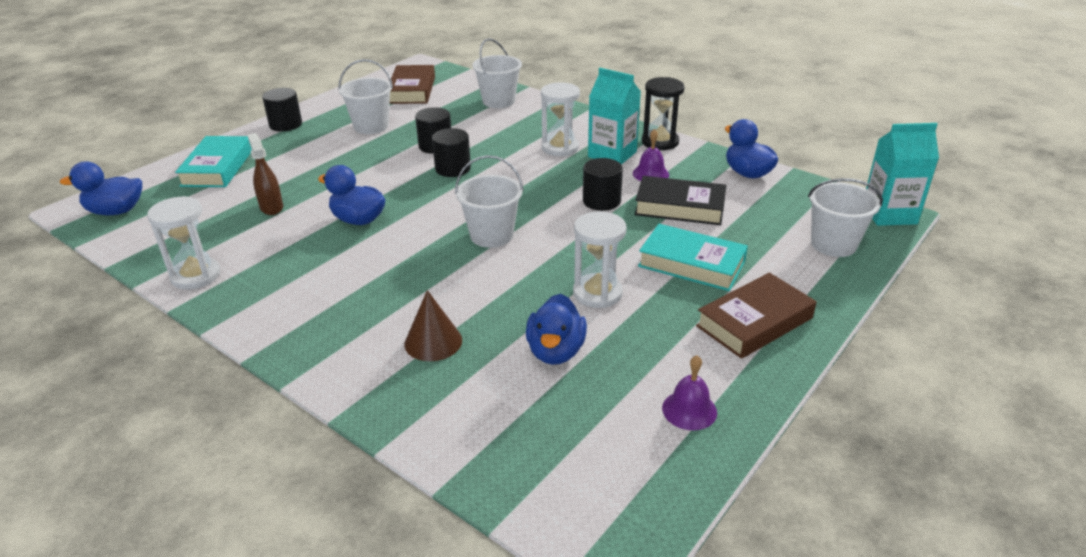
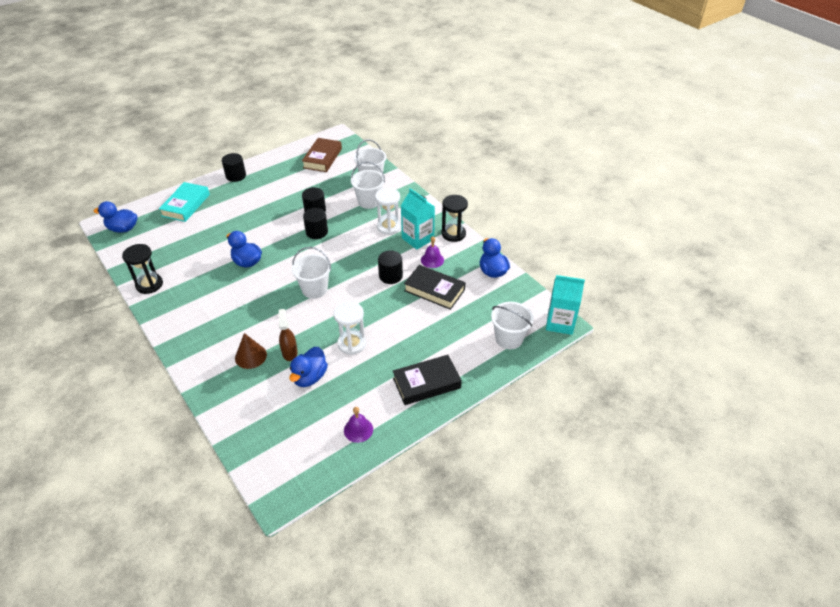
camera: 15 degrees right, 10 degrees up
(195, 275) = (149, 284): white hourglass -> black hourglass
(271, 207) = (204, 242): brown spray bottle -> brown spray bottle (289, 352)
(371, 126) = (284, 187): white bucket -> white bucket (369, 201)
(691, 264) = (416, 334): turquoise book -> none
(754, 322) = (426, 383): brown book -> black book

